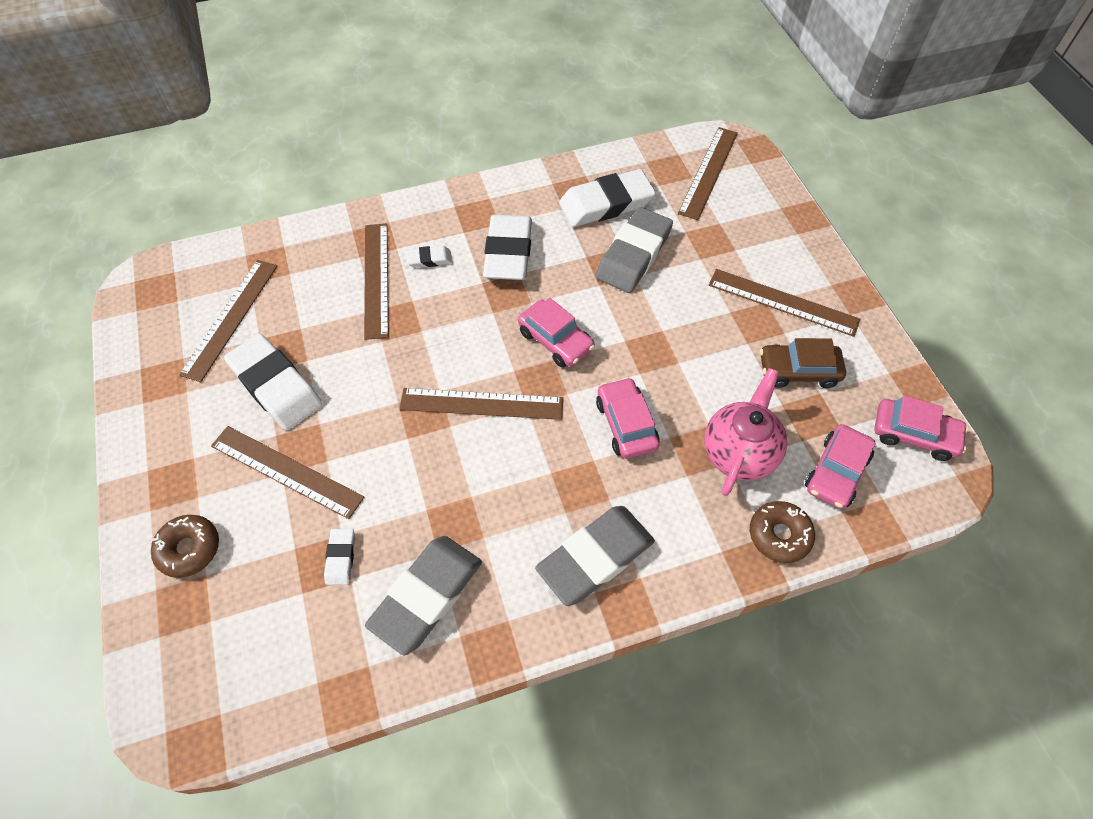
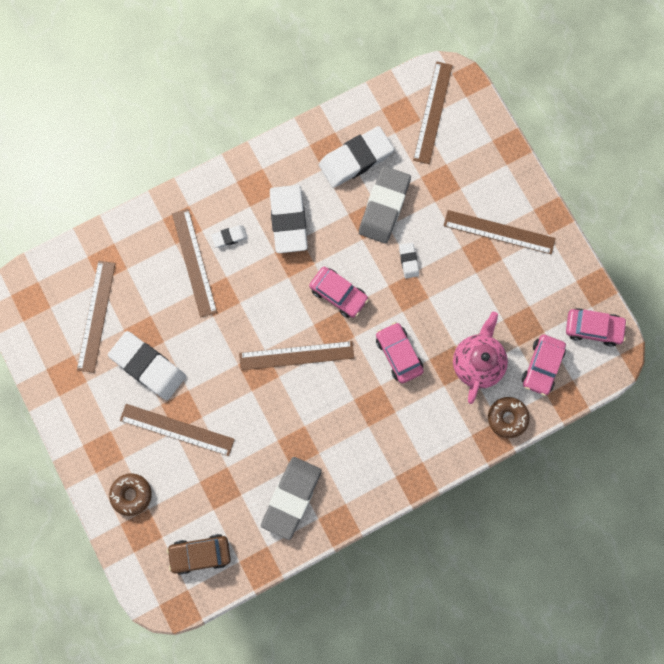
camera: 10 degrees left, 20 degrees up
(340, 558) = (231, 483): white eraser -> white eraser (408, 261)
(595, 557) = (392, 453): grey eraser -> none
(798, 371) = (513, 290): brown car -> brown car (200, 554)

